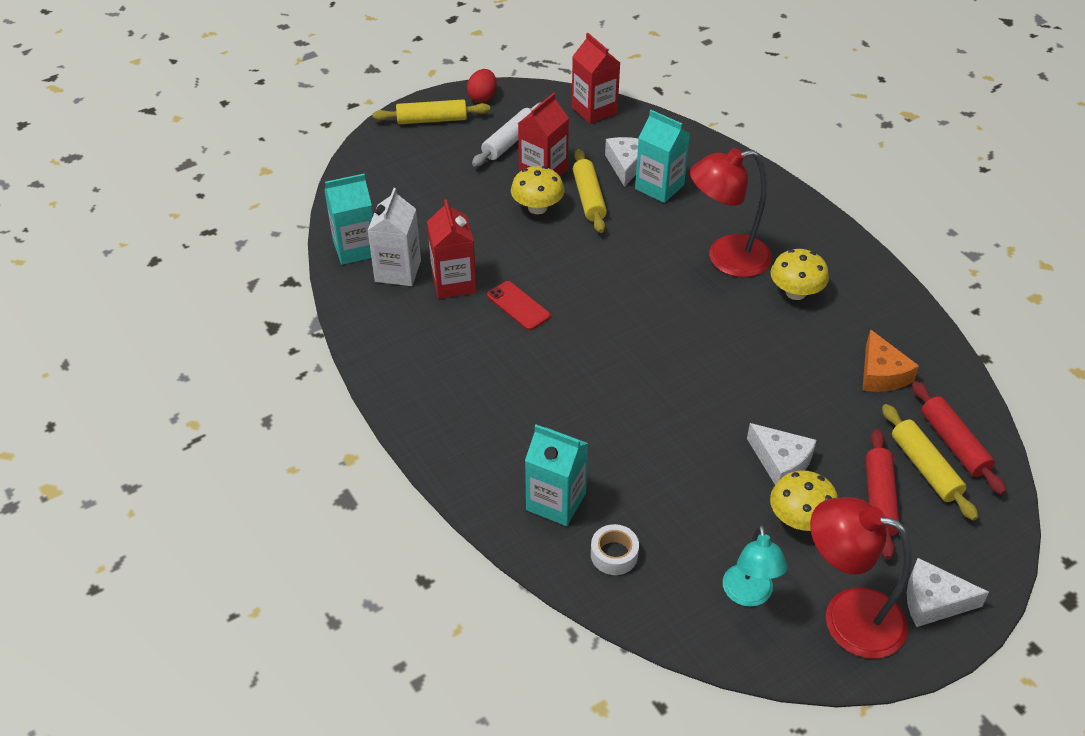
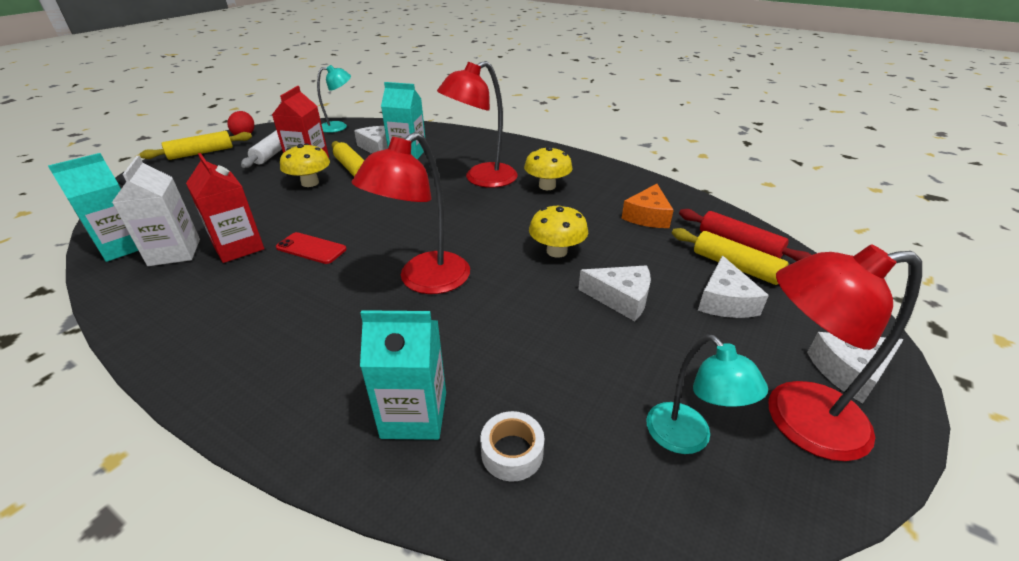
camera: 25 degrees left, 10 degrees down
(594, 110) = (339, 127): red carton -> turquoise lamp
(609, 380) = (424, 281): none -> red lamp
(799, 519) = (675, 341): yellow mushroom -> yellow mushroom (557, 251)
(879, 499) = (724, 301): red rolling pin -> white cheese
(881, 374) = (647, 216): orange cheese -> orange cheese turned 60 degrees clockwise

